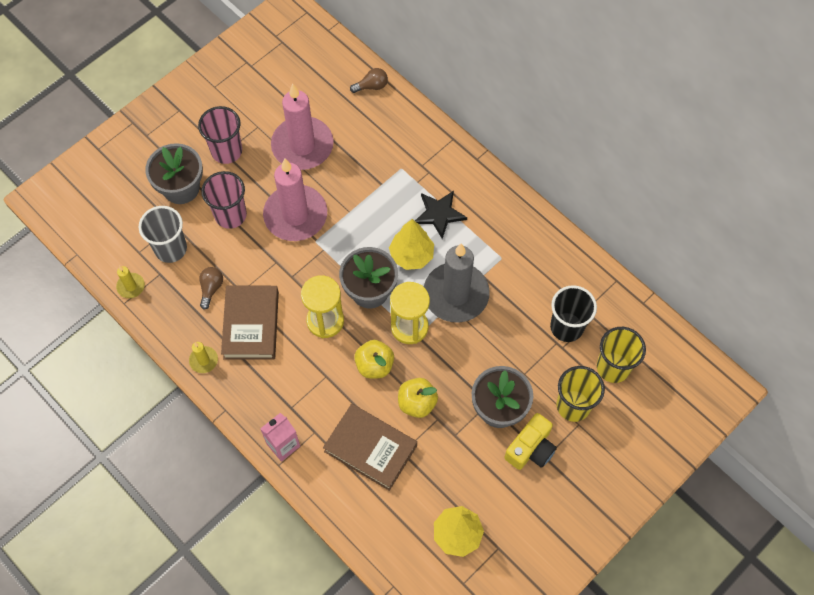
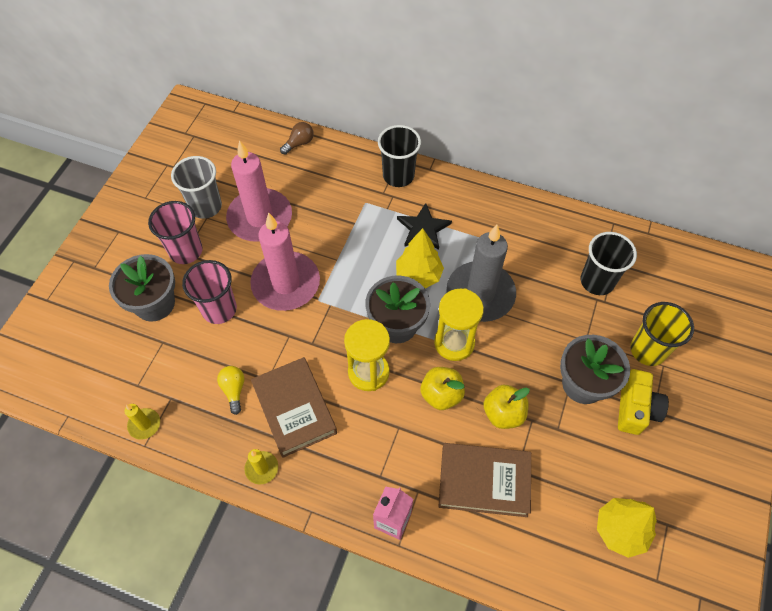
camera: 25 degrees left, 5 degrees down
(171, 249) = (171, 368): grey cup -> grey cup (206, 206)
(211, 288) = (234, 390): brown light bulb -> yellow light bulb
(444, 154) = (398, 176): none -> black cup
(613, 367) = (659, 300): yellow cup -> none

